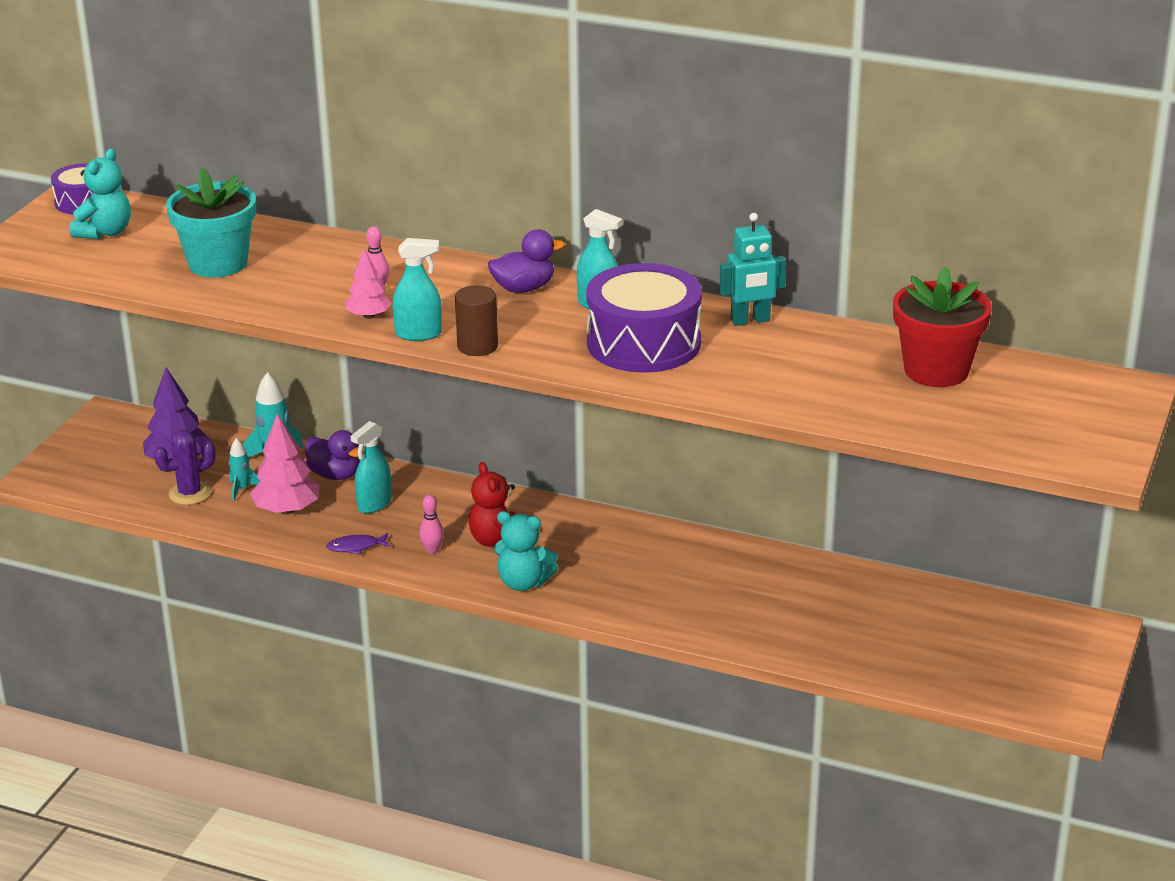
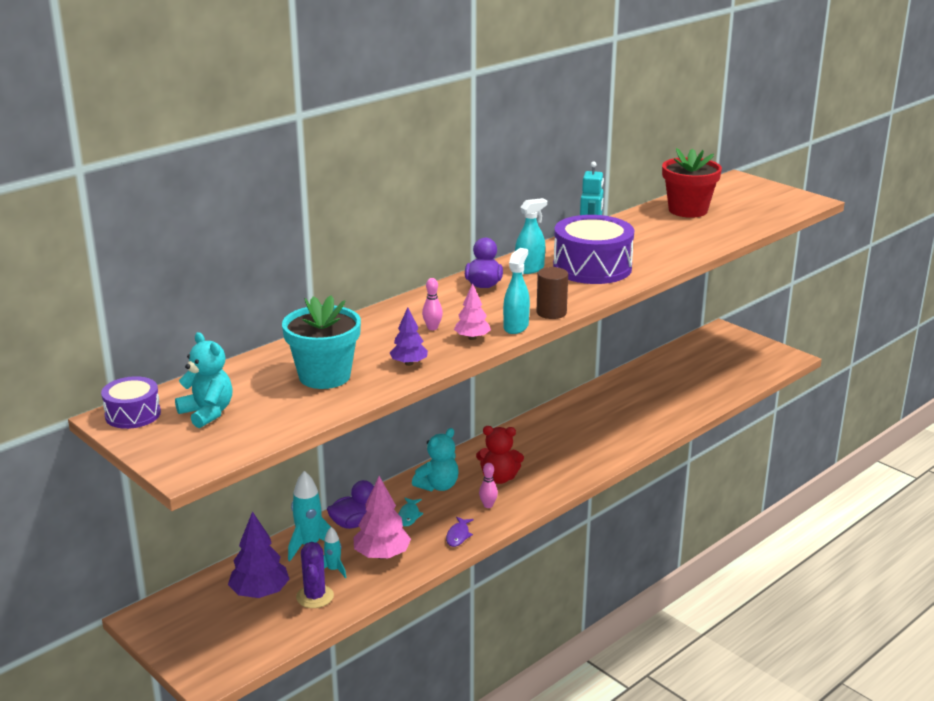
camera: 65 degrees left, 5 degrees down
(278, 298) = (409, 363): none -> purple tree
(374, 504) = (409, 515): turquoise spray bottle -> turquoise fish
(523, 583) = (555, 480): turquoise teddy bear -> turquoise teddy bear (438, 486)

